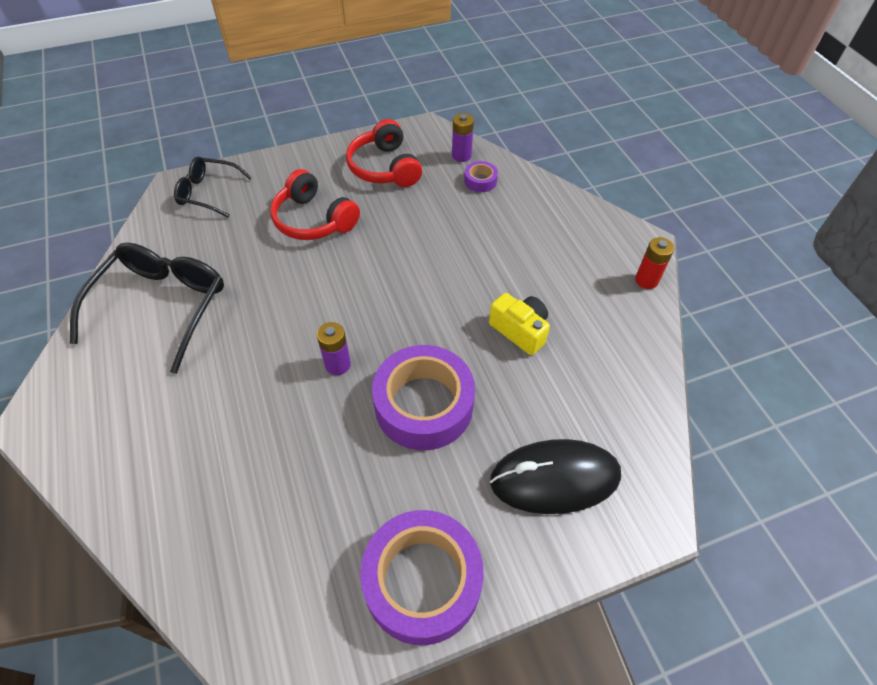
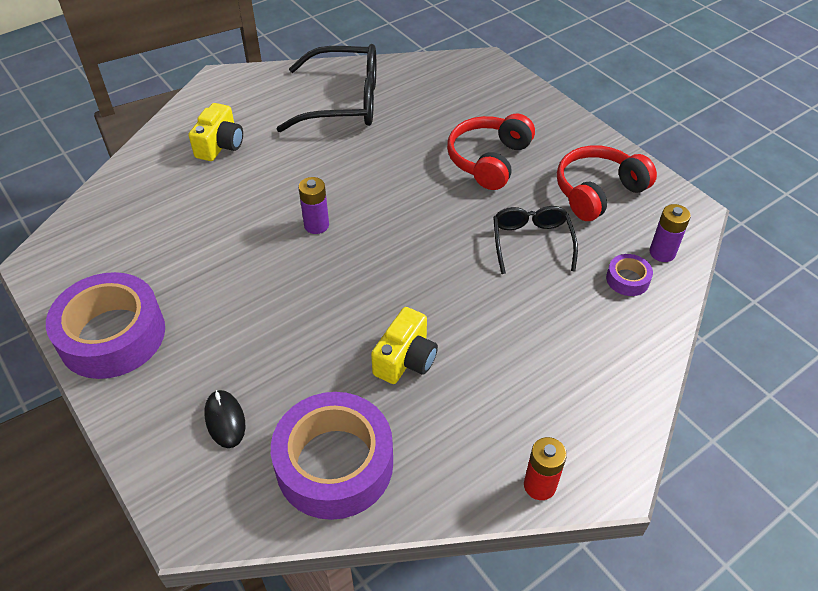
camera: 75 degrees right, 5 degrees down
(163, 436) = (220, 145): none -> yellow camera
(208, 192) = (488, 83): black glasses -> black glasses (531, 242)
(424, 405) = (287, 297): purple tape -> purple tape (334, 463)
(555, 478) = (225, 420): black mouse -> black mouse, size x0.48

